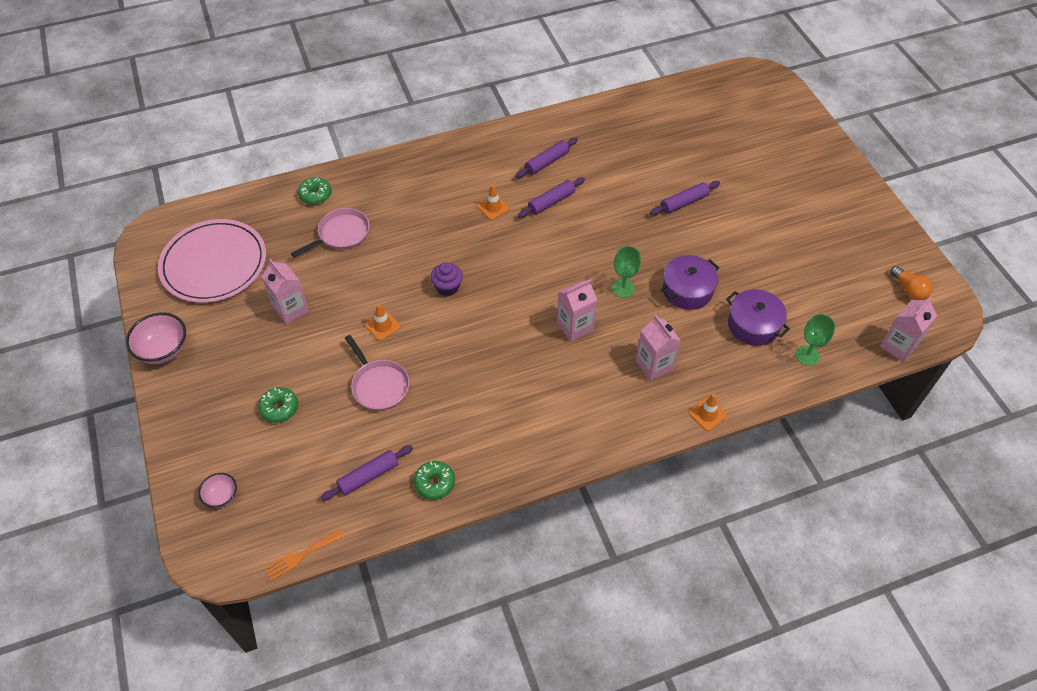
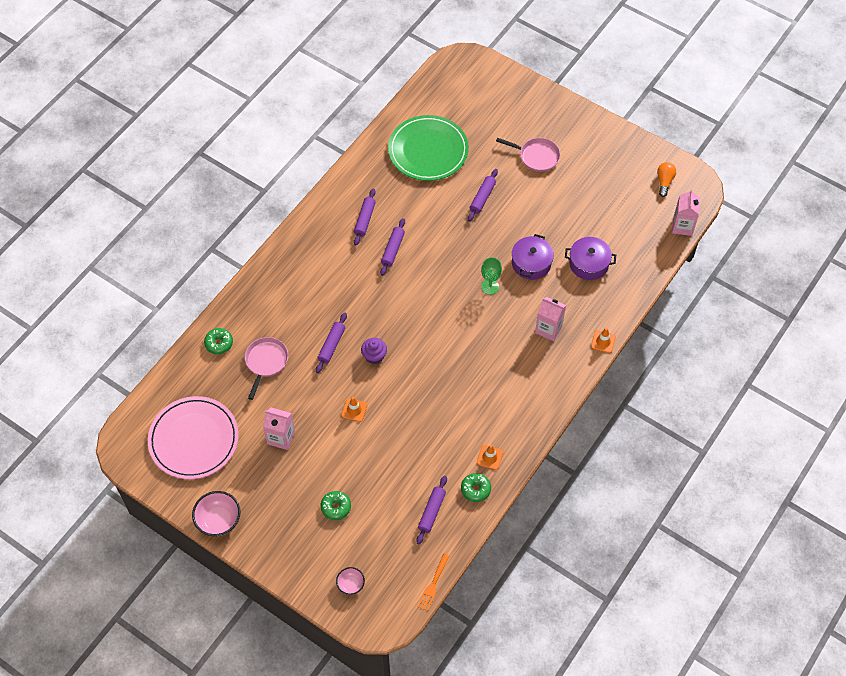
camera: 35 degrees left, 5 degrees up
(379, 385) = (387, 451): pink pan -> pink pan (536, 156)
(415, 254) = (331, 345): none -> purple rolling pin
(493, 207) = (356, 278): orange traffic cone -> orange traffic cone (489, 457)
(574, 326) = (480, 333): pink carton -> none
(662, 134) = (428, 150): none -> green plate
(807, 355) = (634, 265): green goblet -> none
(908, 290) = (664, 182): orange light bulb -> orange light bulb turned 105 degrees counterclockwise

